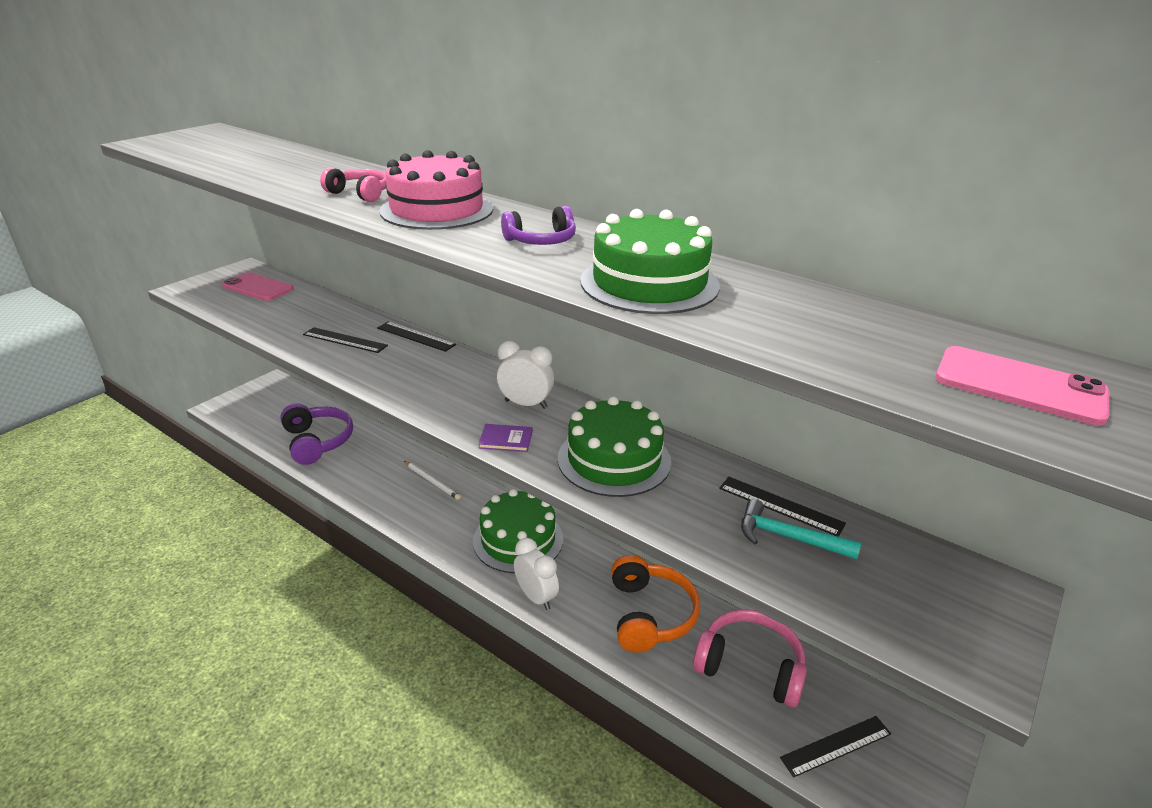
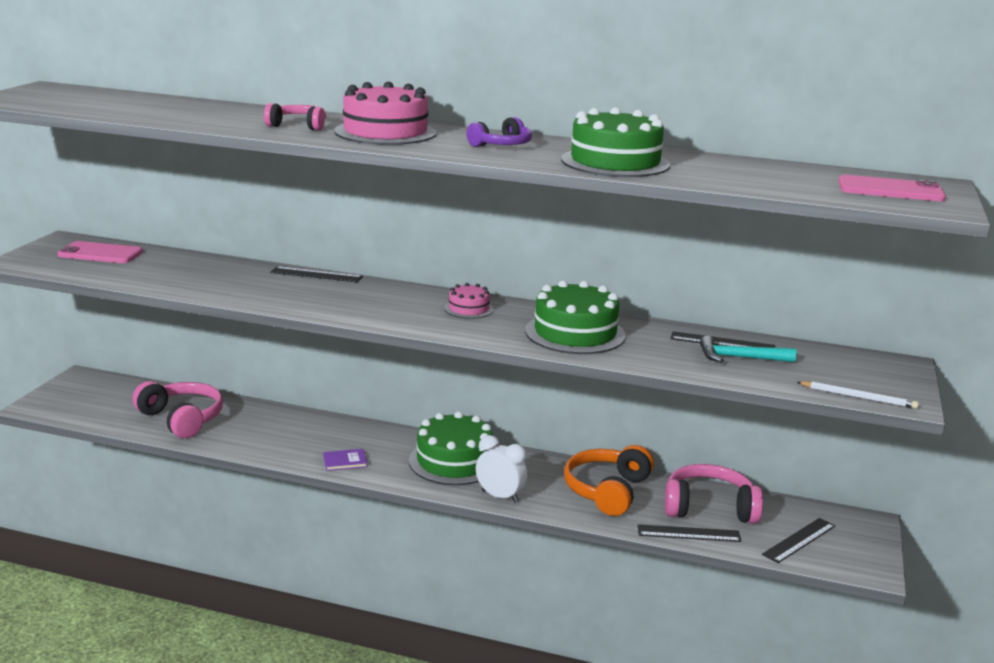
camera: 20 degrees left, 10 degrees down
(317, 442) = (181, 419): purple headphones -> pink headphones
(345, 340) = (247, 284): black ruler -> black ruler (688, 533)
(432, 481) = (335, 432): white pencil -> white pencil (858, 397)
(506, 440) = (473, 332): purple book -> purple book (345, 461)
(526, 404) = (468, 309): white clock -> pink cake
(649, 614) = (607, 491): orange headphones -> orange headphones turned 135 degrees counterclockwise

